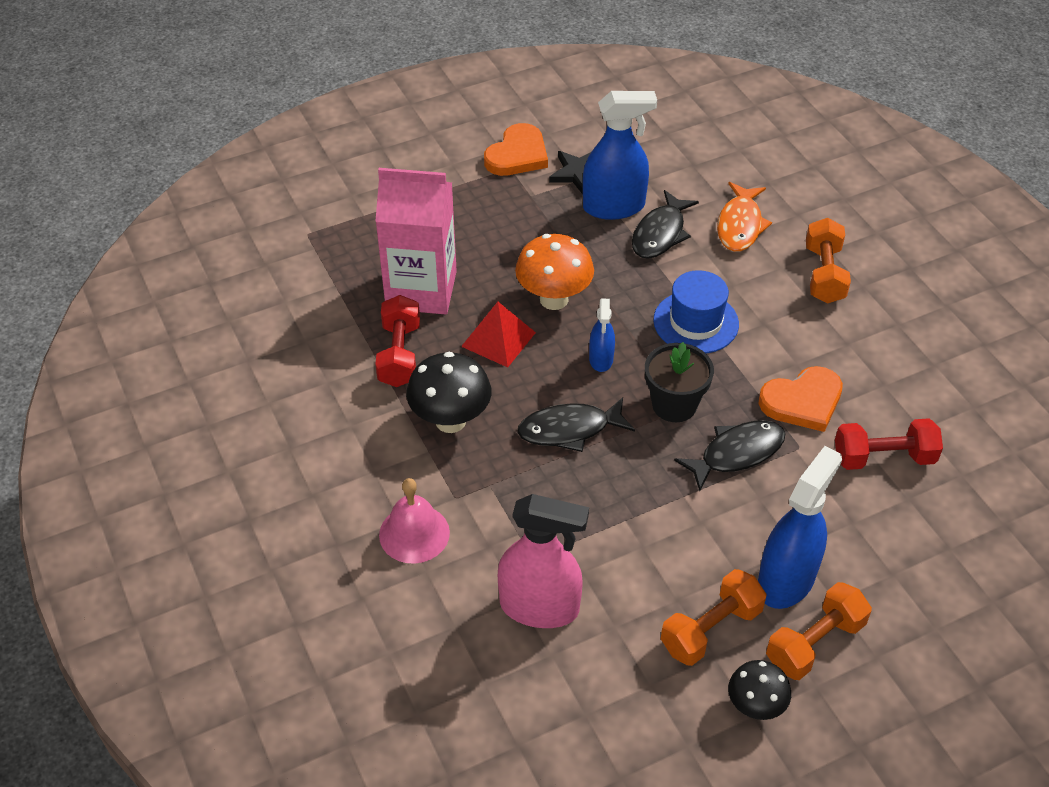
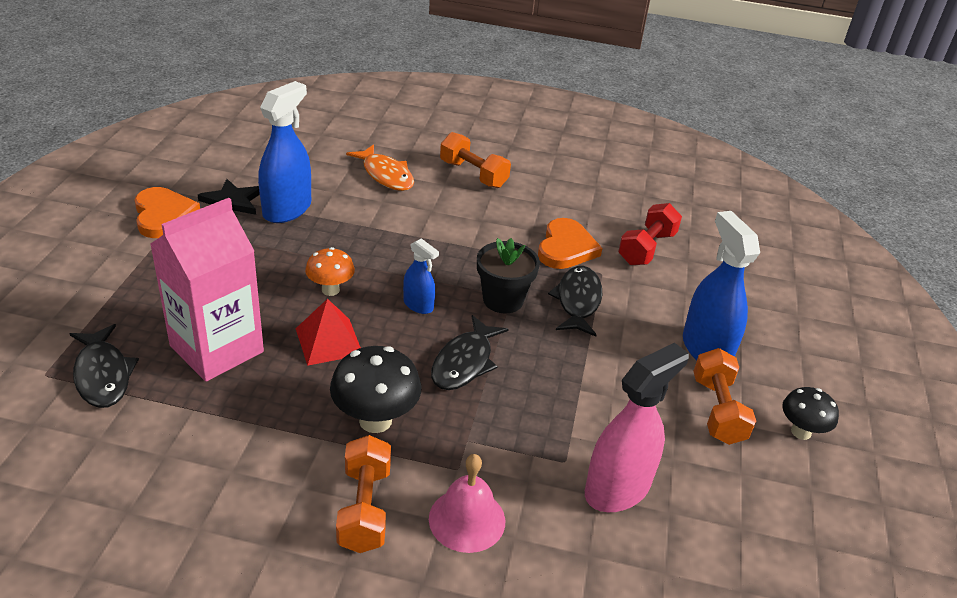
camera: 55 degrees left, 10 degrees down
(399, 355) = (266, 405): red dumbbell -> none
(554, 299) = (330, 290): orange mushroom -> orange mushroom, size x0.63
(660, 234) = (343, 207): black fish -> black fish (103, 375)
(695, 322) = (443, 244): blue hat -> none
(814, 643) = (769, 370): orange dumbbell -> orange dumbbell (364, 508)

